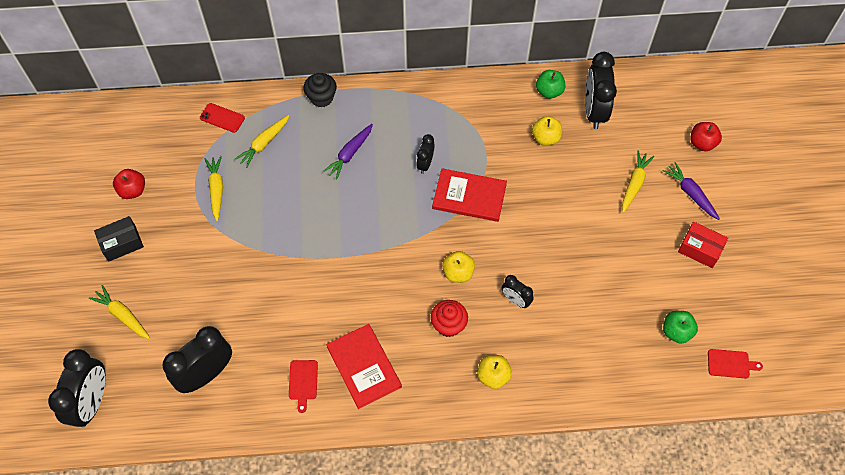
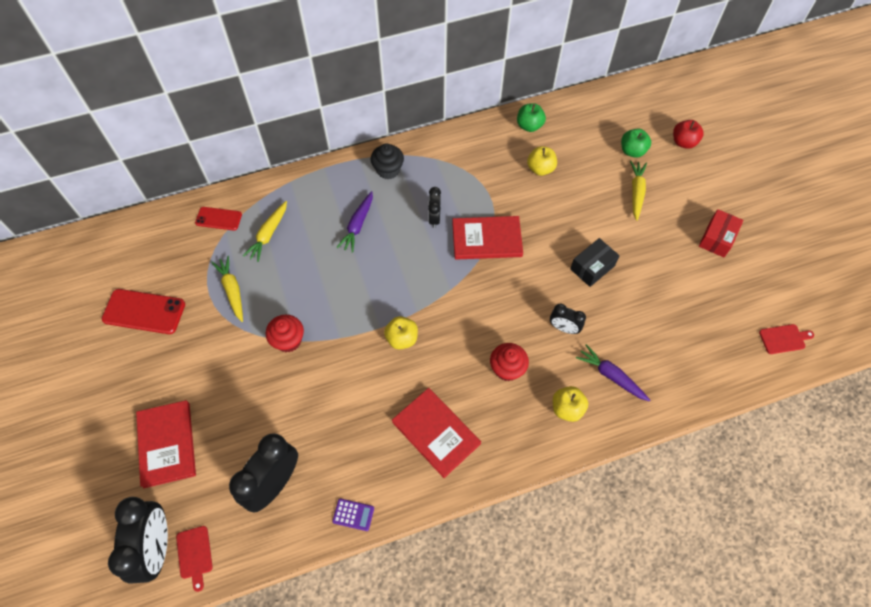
camera: 15 degrees left, 0 degrees up
(122, 243) = (146, 369): black box -> black box (592, 267)
(123, 315) = (167, 444): yellow carrot -> red book
(133, 190) = (144, 312): red apple -> red phone
(254, 248) = (288, 340): none -> red cupcake
(268, 419) = (353, 514): none -> purple calculator
(303, 382) = (378, 465): red cutting board -> red cutting board (195, 554)
(321, 98) = (313, 178): black cupcake -> black cupcake (388, 170)
(458, 273) = (499, 315): yellow apple -> yellow apple (402, 339)
(594, 111) = (576, 135): black clock -> none
(676, 331) = (724, 321): green apple -> green apple (632, 151)
(690, 194) = (690, 190): purple carrot -> purple carrot (611, 376)
(700, 249) = (717, 238): red box -> red box turned 75 degrees counterclockwise

